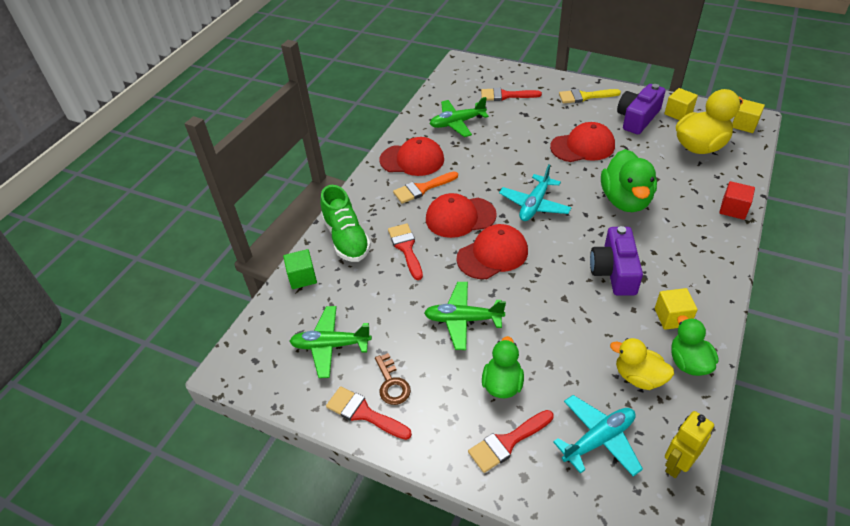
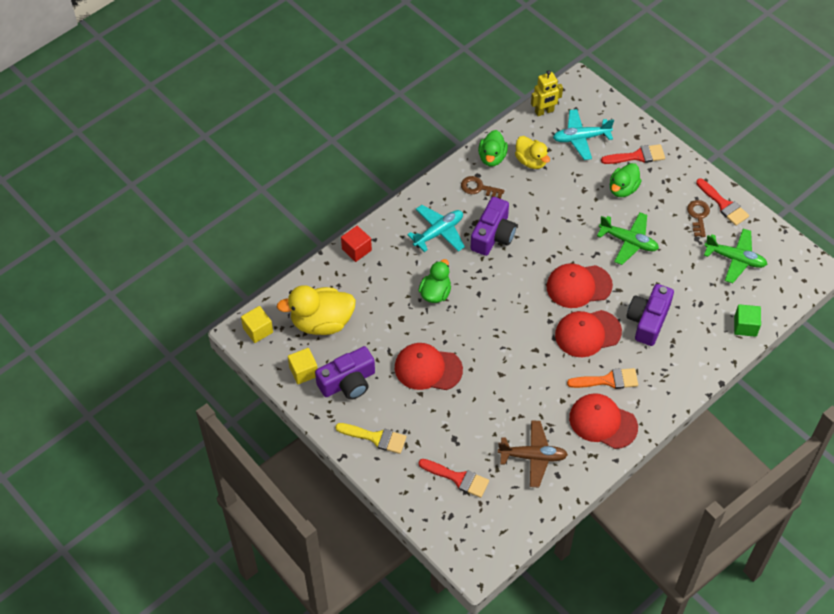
camera: 160 degrees left, 10 degrees up
(346, 238) = (697, 351): green shoe -> none
(406, 248) = (648, 320): red brush -> purple camera
(457, 123) = (533, 457): green plane -> brown plane
(460, 217) = (587, 333): red cap -> red cap turned 150 degrees clockwise
(534, 205) = (515, 320): turquoise plane -> turquoise plane (438, 232)
(625, 200) = (435, 293): green duck -> green duck, size x0.63
(672, 317) = (478, 188): yellow cube -> brown key

